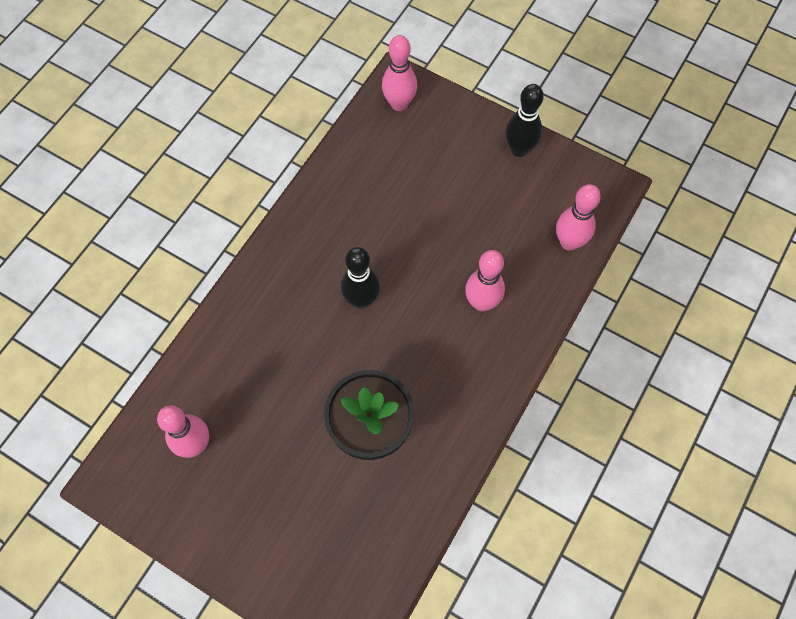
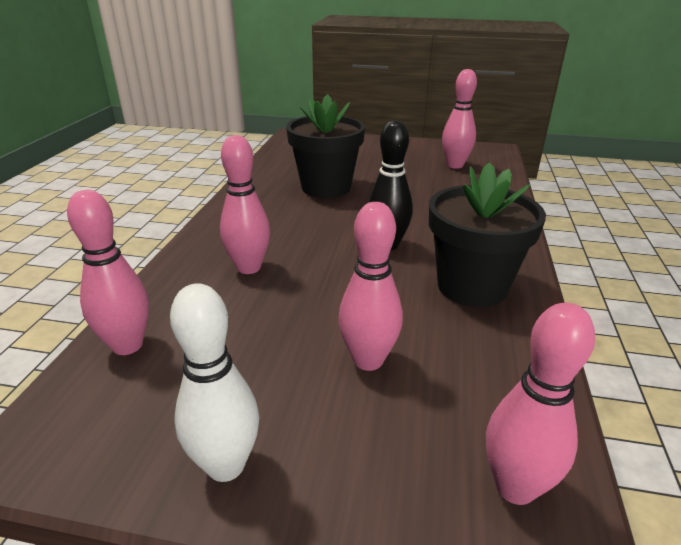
camera: 160 degrees right, 35 degrees down
(329, 229) = (472, 286): none -> black flower pot
(430, 187) = (368, 360): none -> pink bowling pin
(519, 149) = (226, 465): black bowling pin -> white bowling pin

